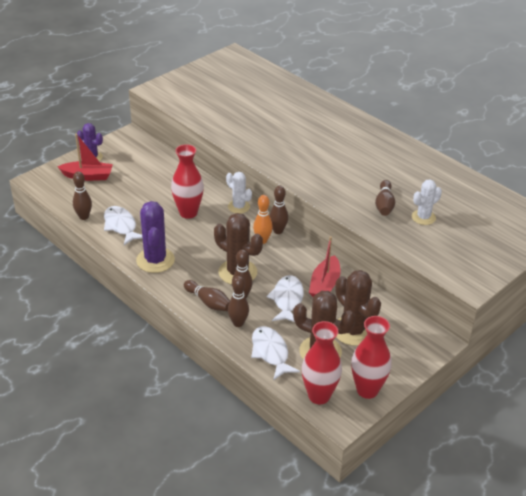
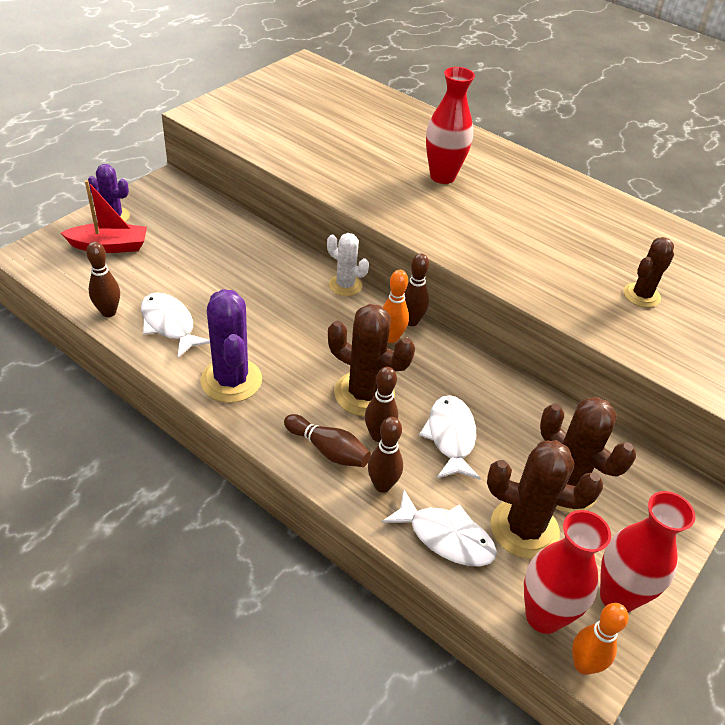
camera: 10 degrees left, 5 degrees up
(188, 213) = (271, 298): red vase -> red vase (442, 176)
(270, 352) = (446, 537): white fish -> white fish turned 150 degrees clockwise
(324, 285) = (501, 407): red boat -> none
(335, 420) = (583, 665): none -> orange bowling pin
(384, 205) = (578, 277): brown bowling pin -> none
(423, 217) = (641, 295): white cactus -> brown cactus

